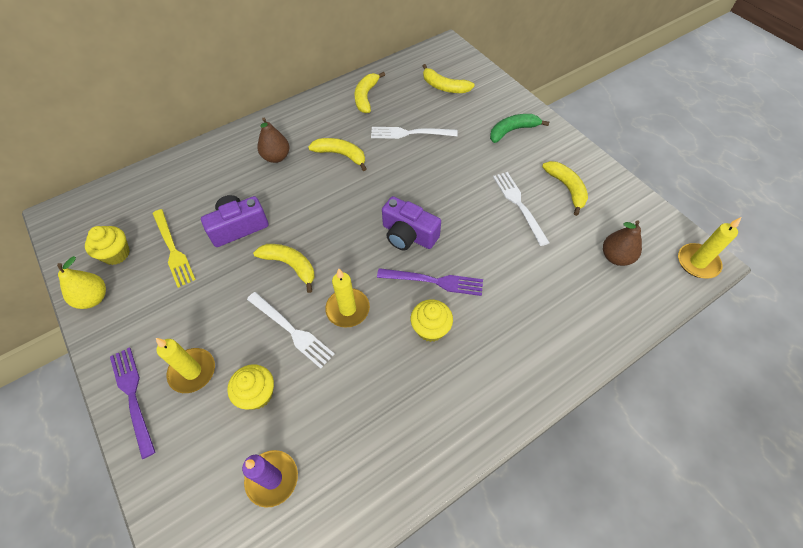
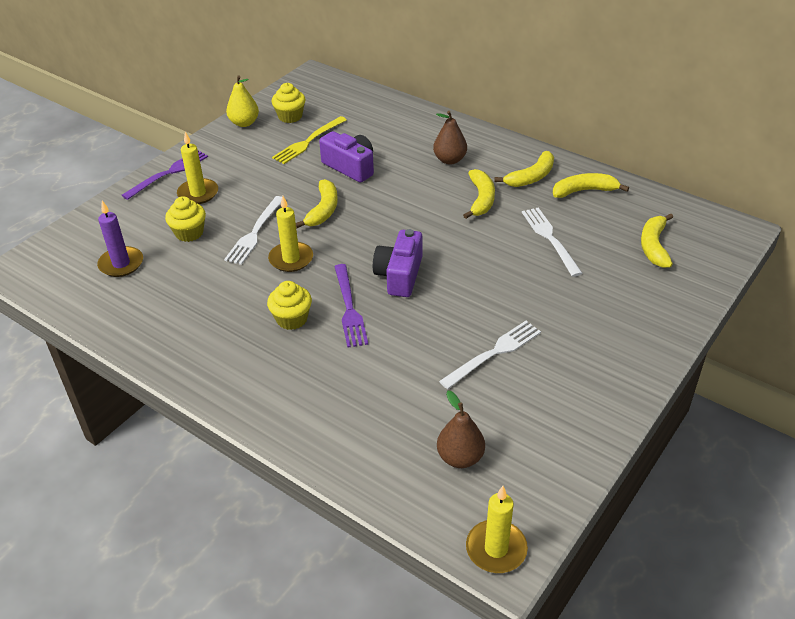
camera: 70 degrees right, 15 degrees down
(512, 131) = (619, 323): green banana -> none
(566, 188) = (549, 393): yellow banana -> yellow banana (531, 177)

